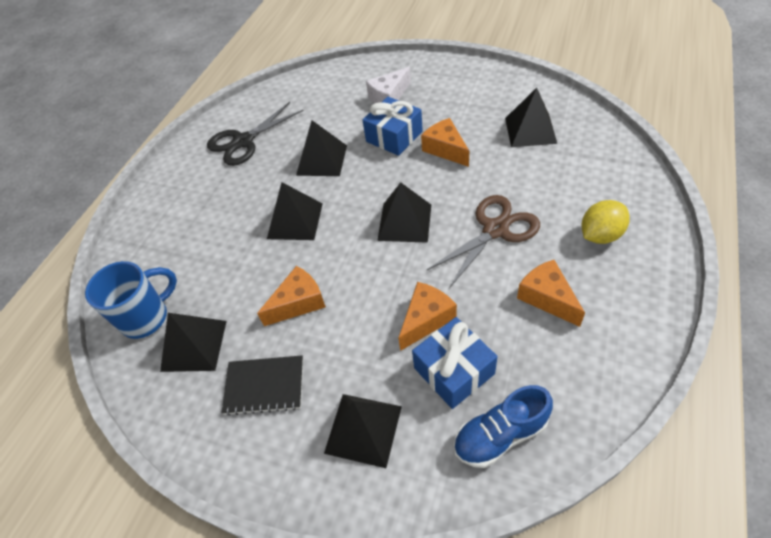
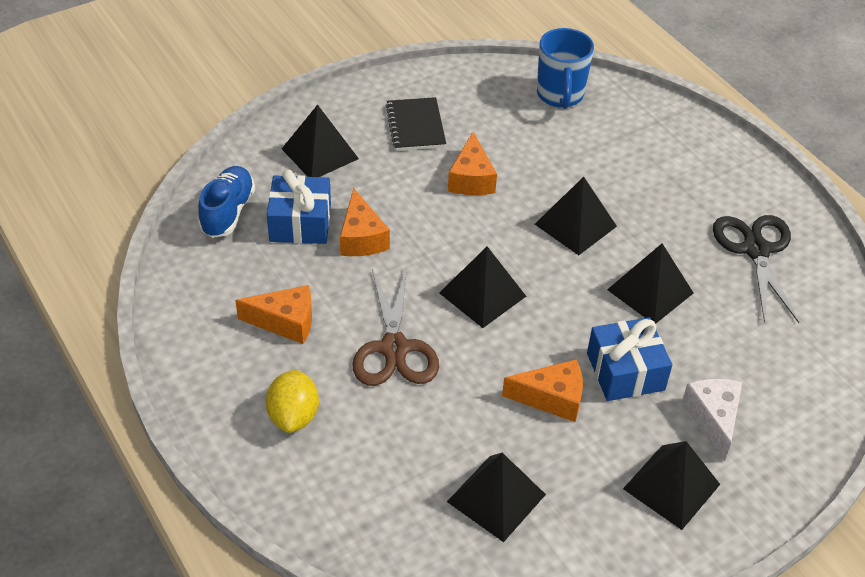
camera: 120 degrees right, 5 degrees down
(194, 345) = (498, 108): black pyramid -> black pyramid (671, 486)
(264, 386) = (415, 126): black notebook -> black notebook turned 45 degrees counterclockwise

